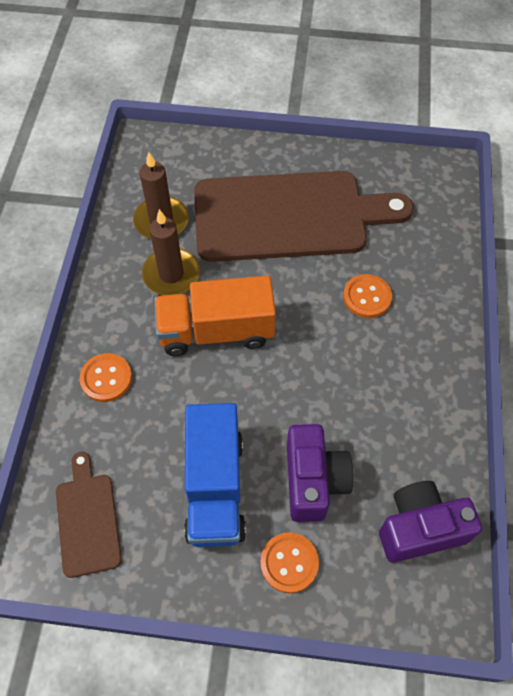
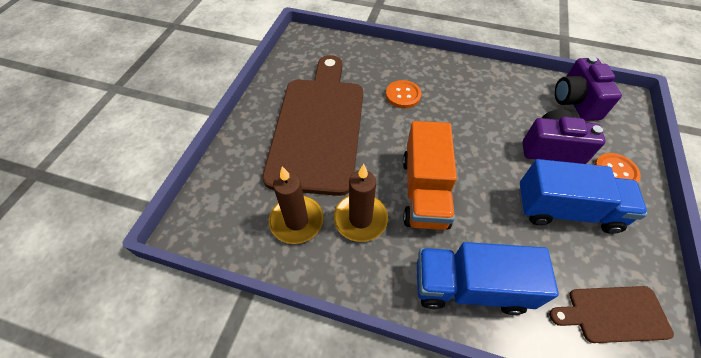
camera: 80 degrees left, 5 degrees down
(106, 378) = (470, 286): orange button -> blue truck

